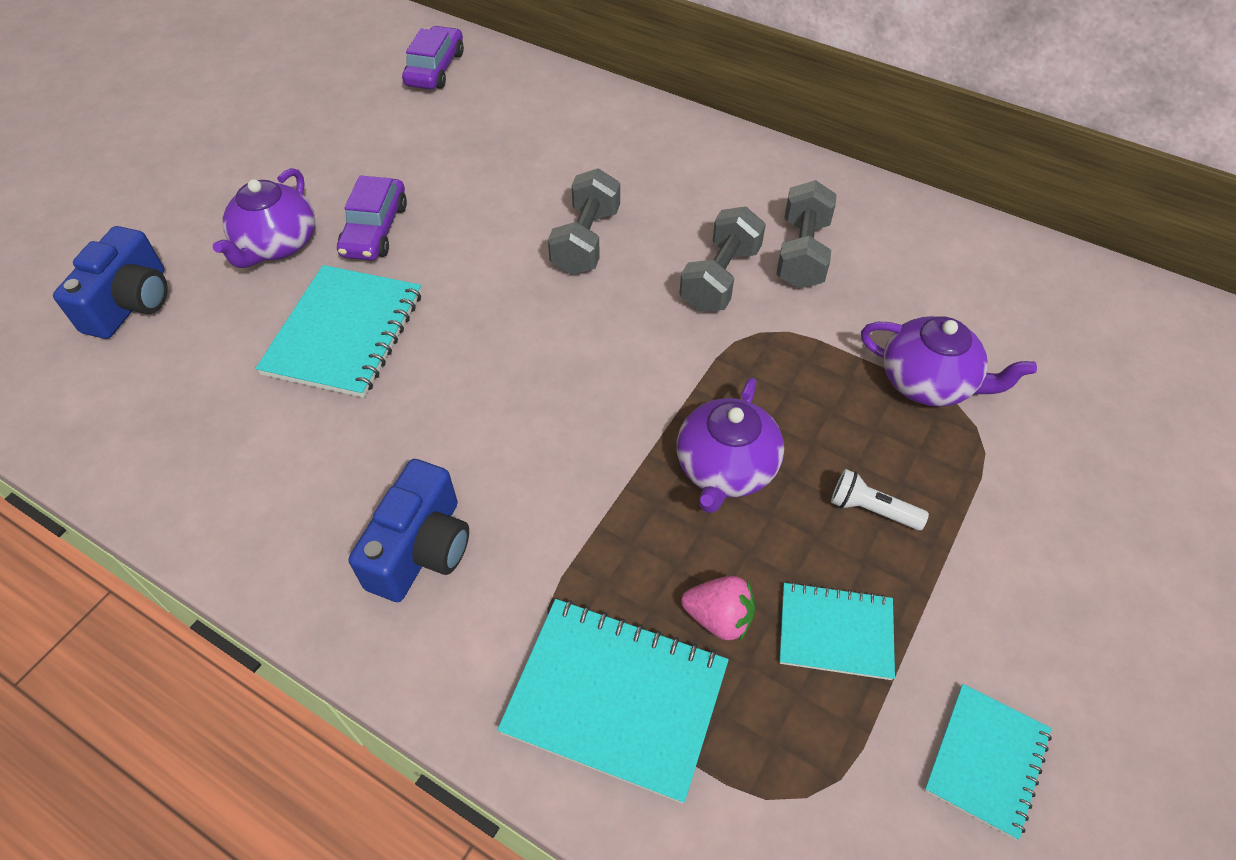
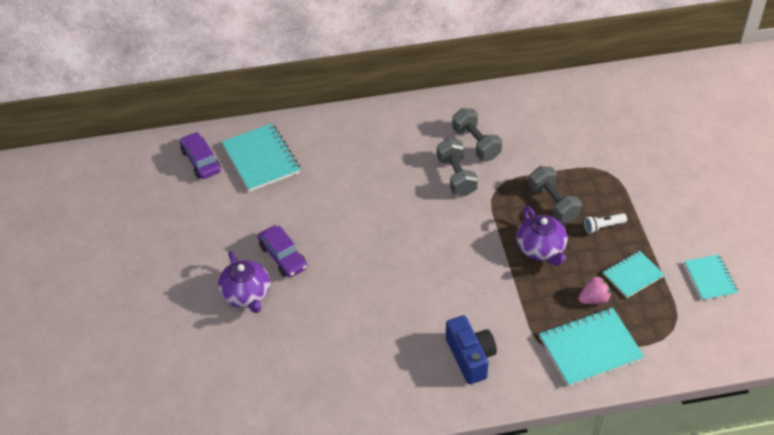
camera: 40 degrees left, 5 degrees down
(131, 303) = (216, 366): blue camera -> none
(344, 333) = (332, 307): turquoise notebook -> turquoise notebook (261, 159)
(585, 241) = (383, 198): grey dumbbell -> grey dumbbell (553, 204)
(928, 382) = (575, 166): purple teapot -> none

